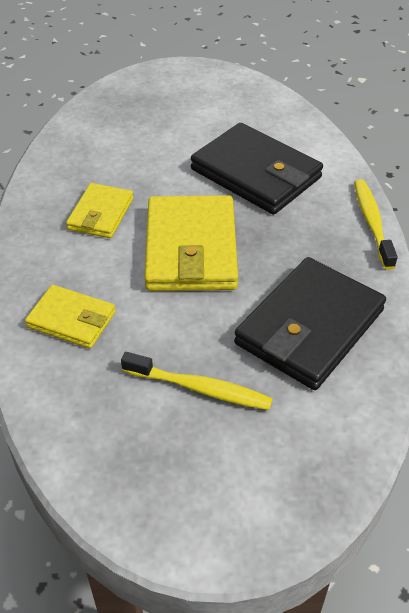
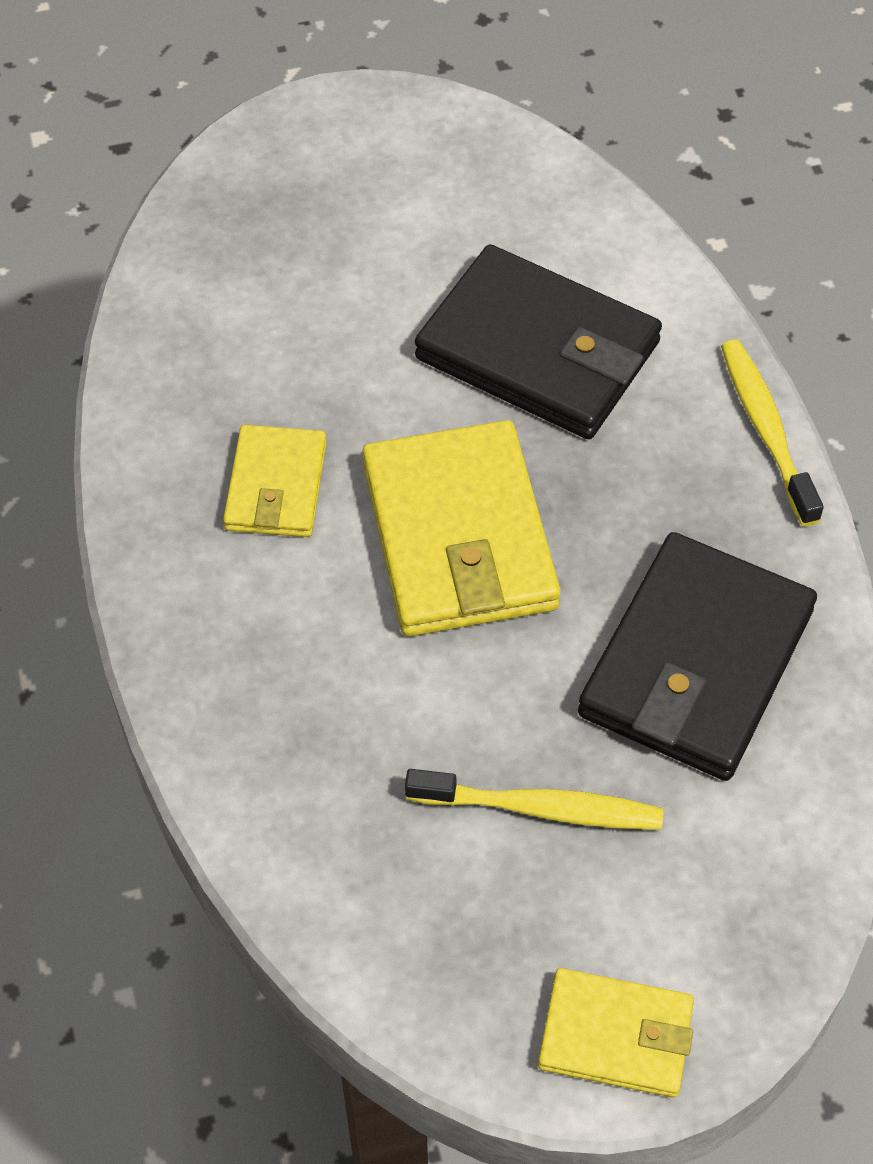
camera: 10 degrees left, 10 degrees up
(71, 319) = (290, 715): yellow wallet -> yellow wallet (615, 1035)

